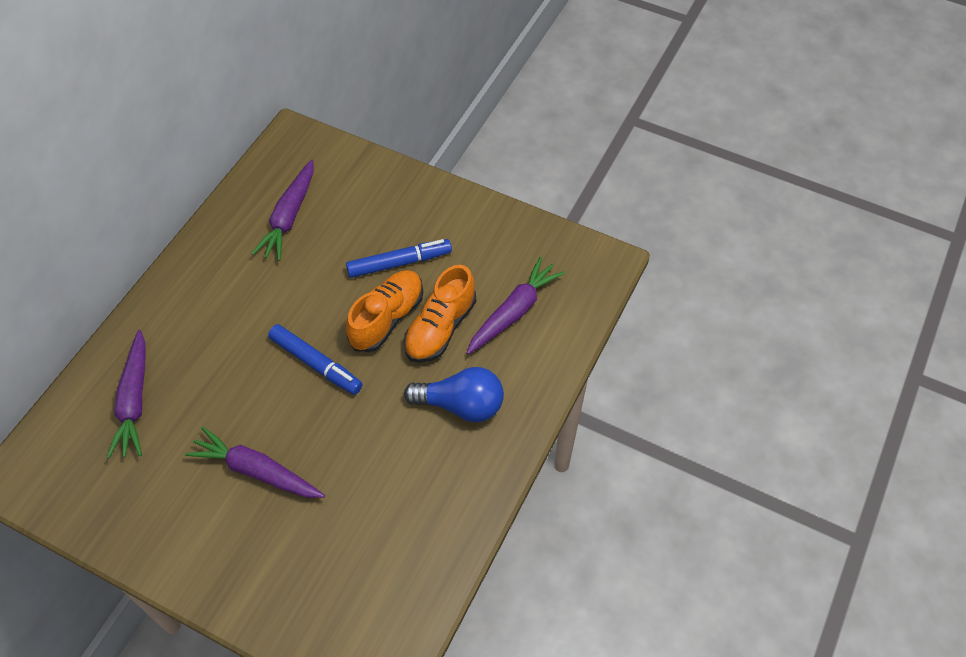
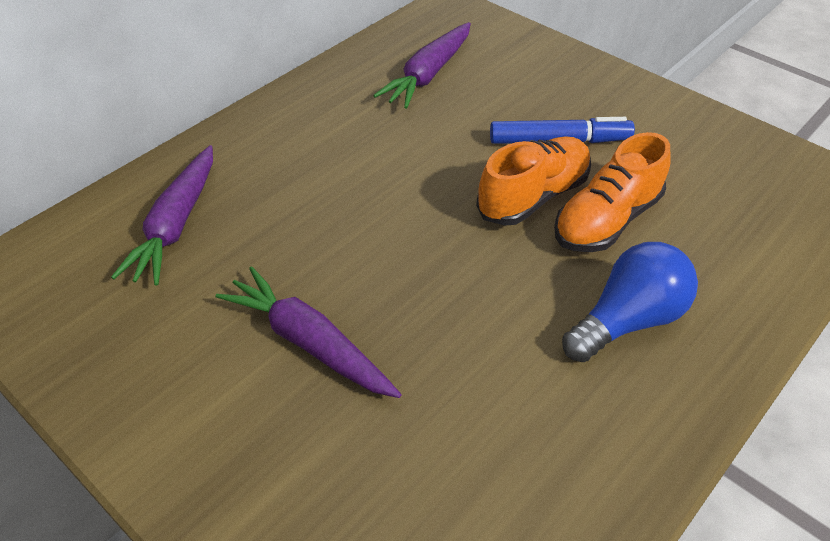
camera: 15 degrees right, 10 degrees down
(316, 364) = (426, 229): blue marker -> none
(461, 405) = (628, 320): blue light bulb -> blue light bulb turned 60 degrees counterclockwise
(513, 312) = (715, 221): purple carrot -> none

